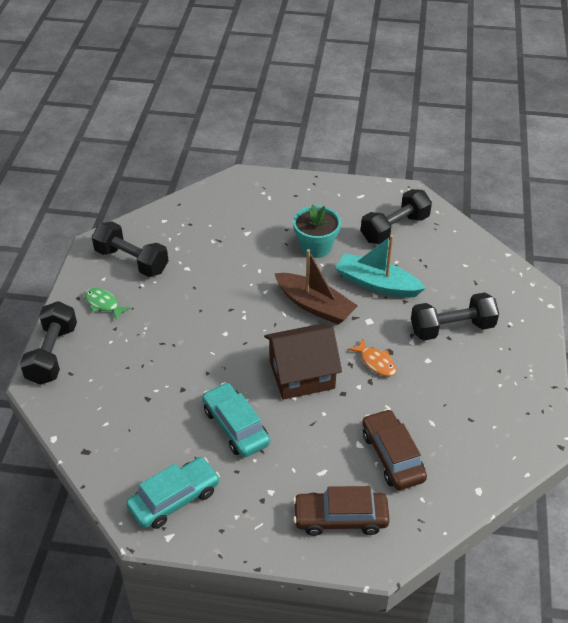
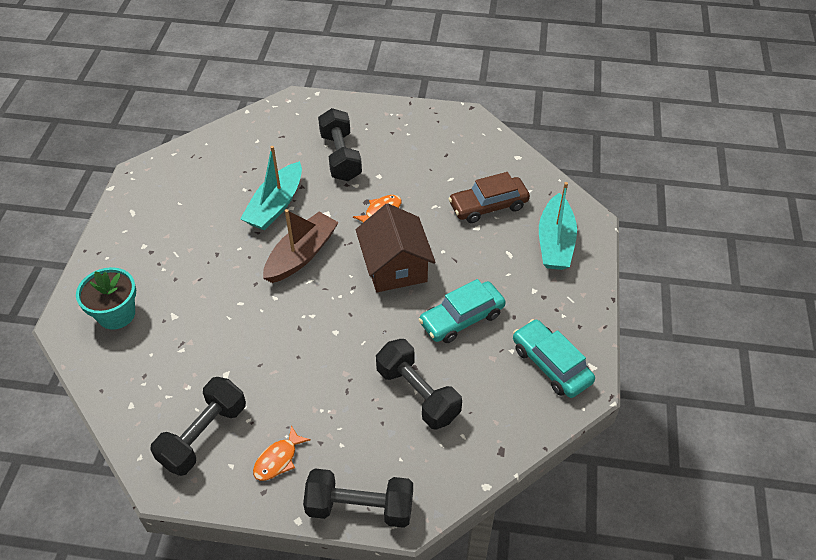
camera: 90 degrees left, 5 degrees up
(103, 304) = (278, 459): green fish -> orange fish
(316, 247) = (210, 252): turquoise flower pot -> turquoise flower pot (116, 314)
(340, 518) = (555, 242): brown car -> turquoise boat
(394, 228) = (194, 187): black dumbbell -> black dumbbell (417, 394)

